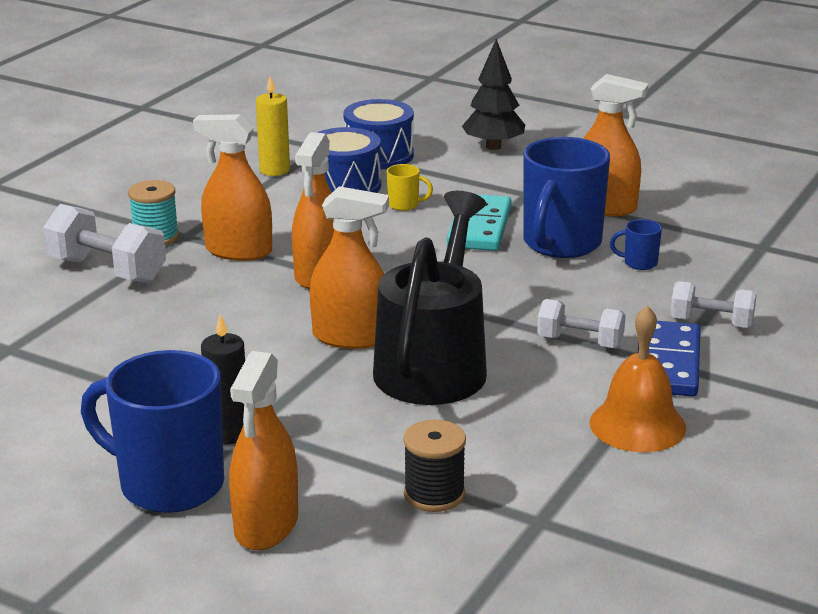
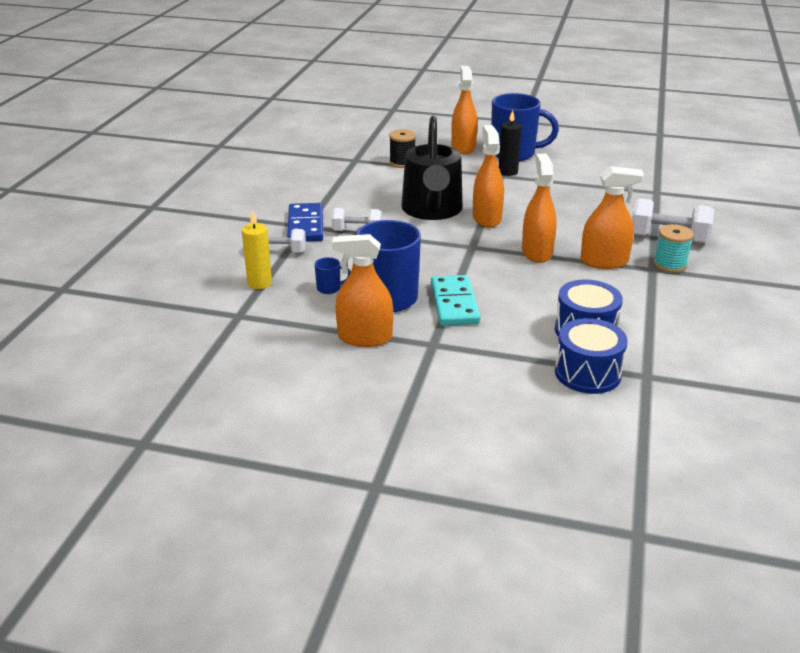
camera: 165 degrees right, 5 degrees up
(274, 170) = (658, 340): yellow candle -> yellow candle (259, 283)
(350, 337) = (487, 218): orange spray bottle -> orange spray bottle turned 90 degrees clockwise
(404, 205) = (523, 317): yellow mug -> none
(493, 147) = (490, 402): black tree -> none
(637, 425) = (318, 196): orange bell -> none

